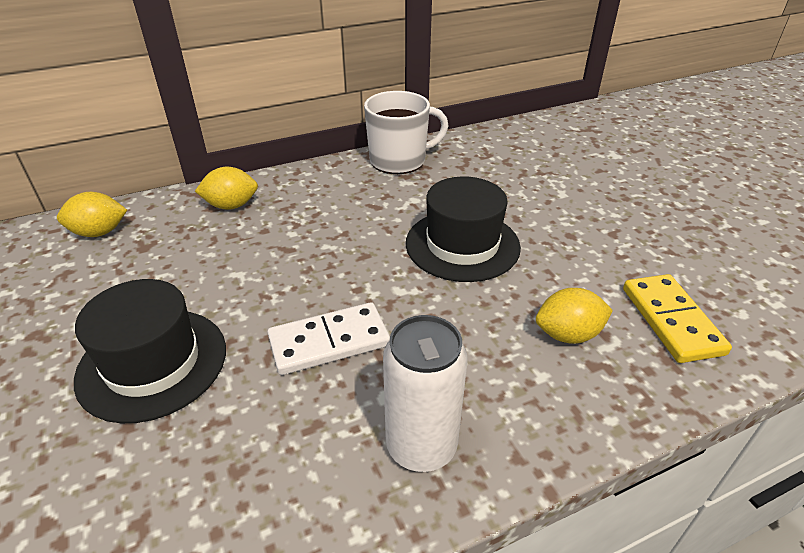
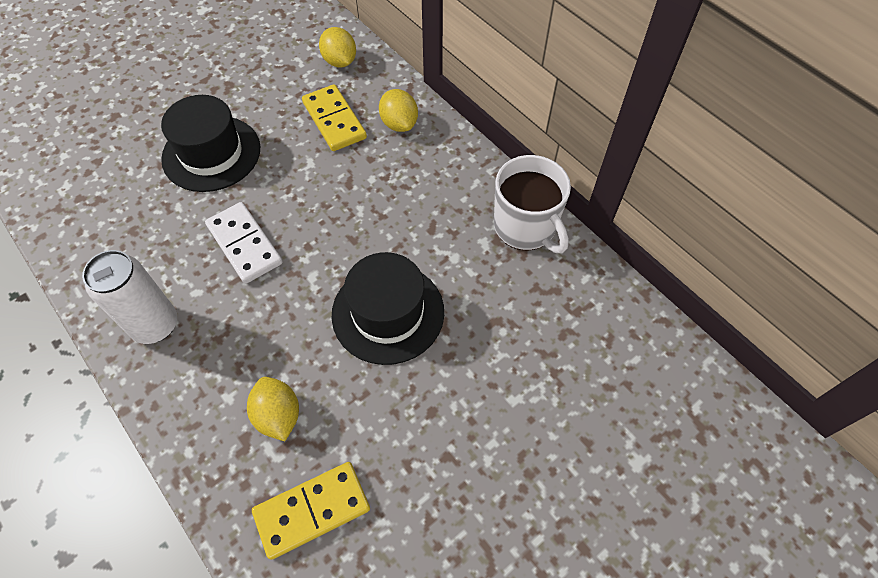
camera: 75 degrees right, 20 degrees up
(188, 248) = (334, 120): none -> yellow domino

